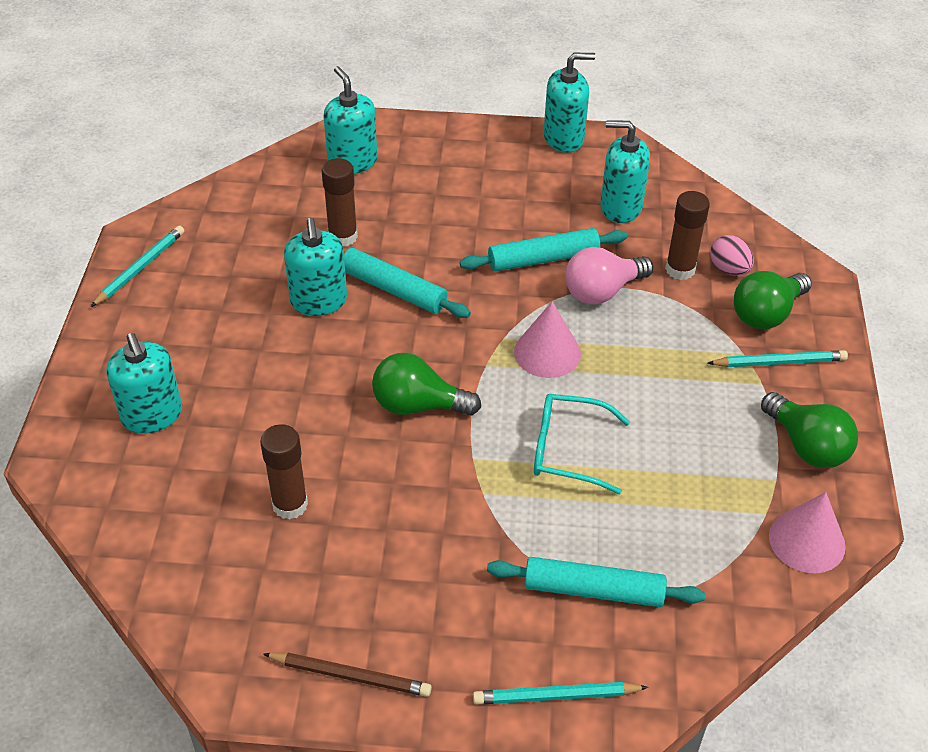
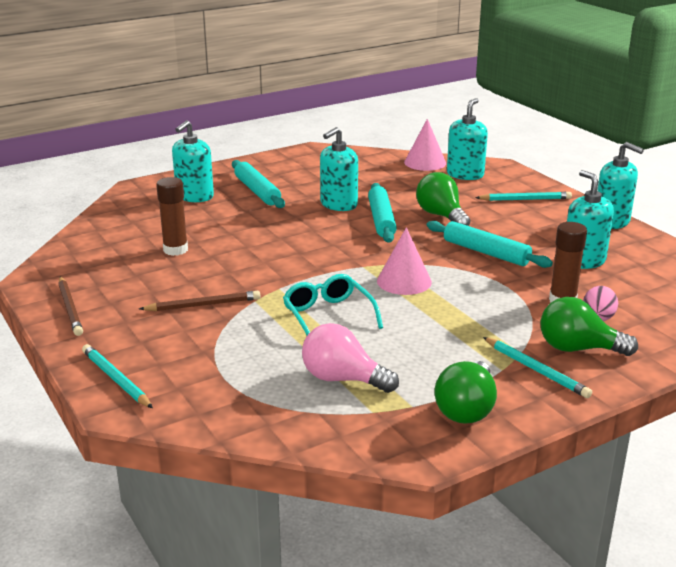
camera: 55 degrees right, 20 degrees down
(140, 268) = (292, 158): turquoise pencil -> turquoise pencil (525, 199)
(343, 237) = (400, 193): brown glue stick -> none
(418, 405) = (299, 258): green light bulb -> green light bulb (441, 216)
(454, 542) = (203, 305): none -> brown pencil
(593, 590) = (218, 364): turquoise rolling pin -> turquoise rolling pin (257, 191)
(602, 291) = (491, 280): pink light bulb -> pink light bulb (343, 379)
(807, 541) = (368, 439): pink cone -> pink cone (425, 162)

